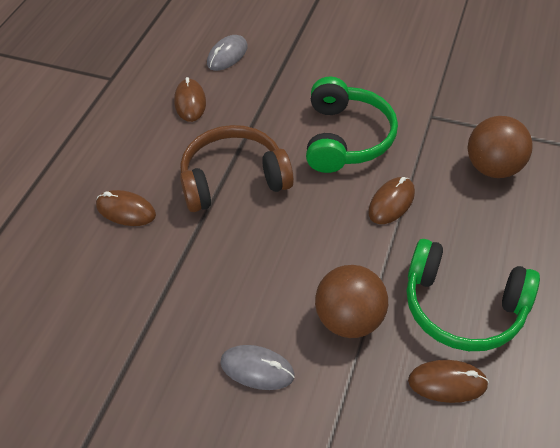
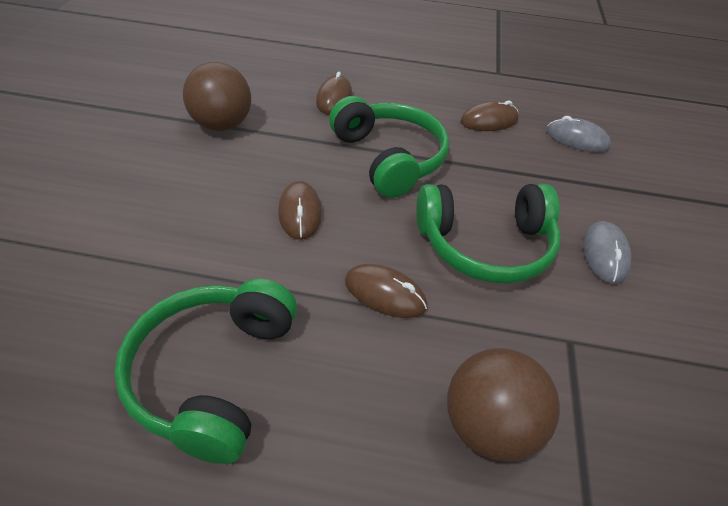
camera: 75 degrees right, 5 degrees down
(233, 179) = (389, 158): brown headphones -> green headphones
(257, 369) = (148, 191): grey mouse -> grey mouse (604, 254)
(349, 319) = (202, 258): brown ball -> brown ball (222, 125)
(447, 383) = (98, 353): brown mouse -> brown mouse (300, 213)

